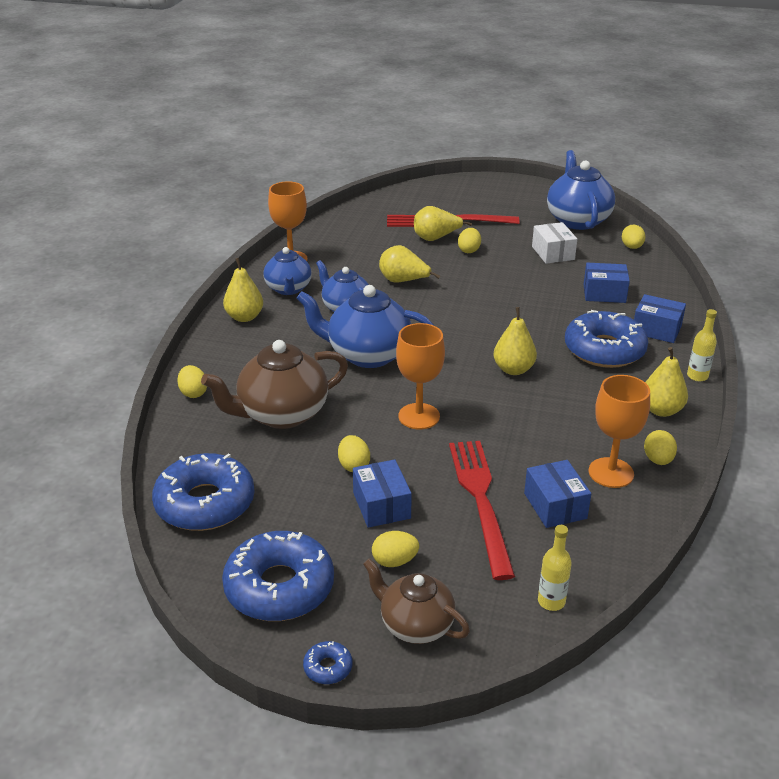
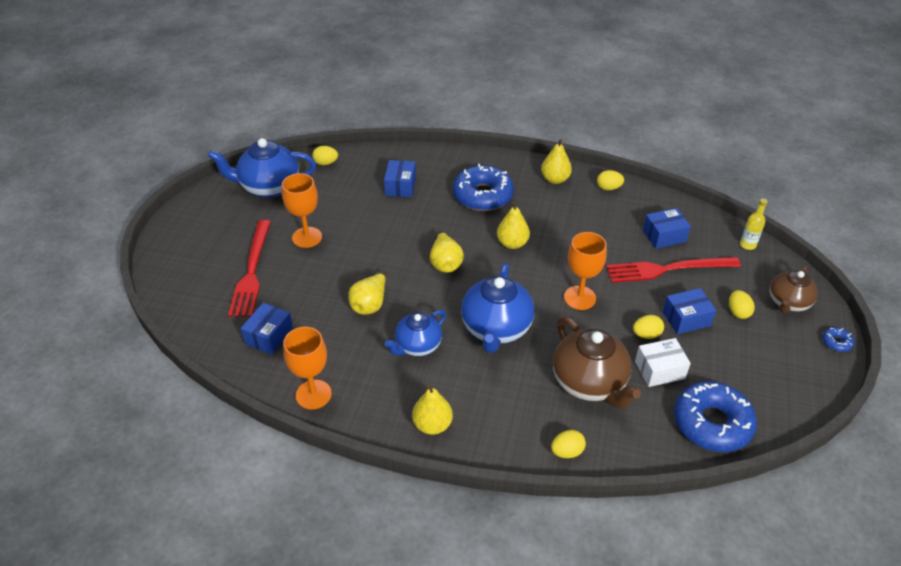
camera: 90 degrees left, 10 degrees up
(279, 587) = (781, 370): blue donut -> none
(288, 289) = (377, 392): blue teapot -> none
(436, 238) = (286, 280): yellow pear -> yellow pear (445, 263)
(469, 250) = (315, 258): yellow egg -> none
(553, 253) = (329, 207): white box -> white box (659, 370)
(611, 473) = (625, 209): orange goblet -> orange goblet (307, 237)
(656, 329) = (454, 168): blue box -> blue box (269, 336)
(697, 376) = (513, 158): yellow bottle -> none

